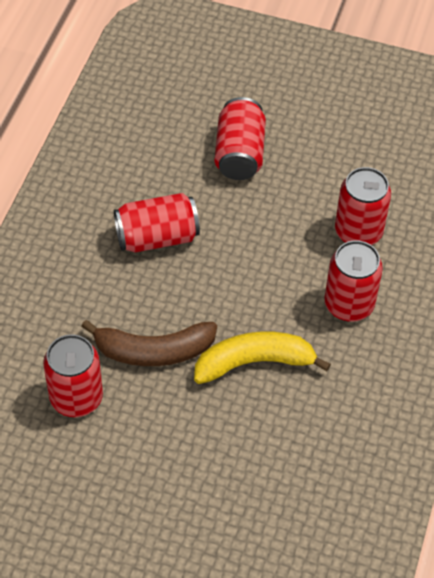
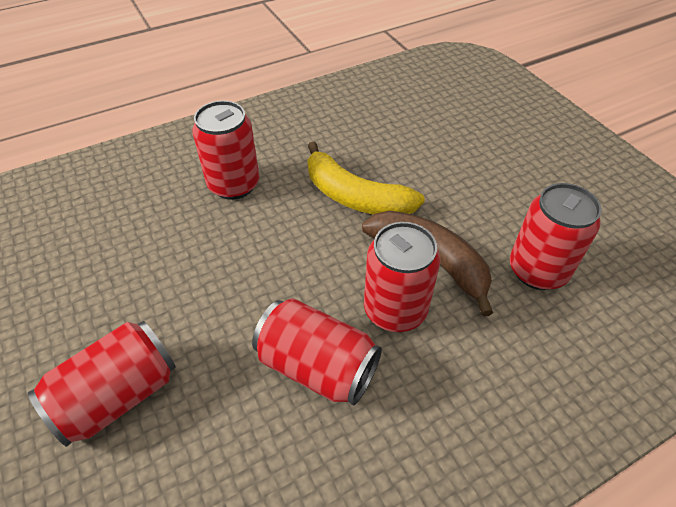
camera: 135 degrees left, 5 degrees down
(358, 232) = (145, 227): red can -> red can (395, 310)

